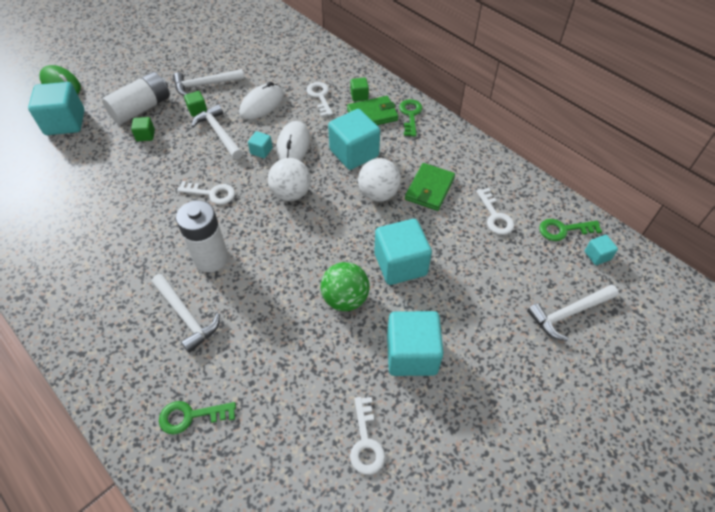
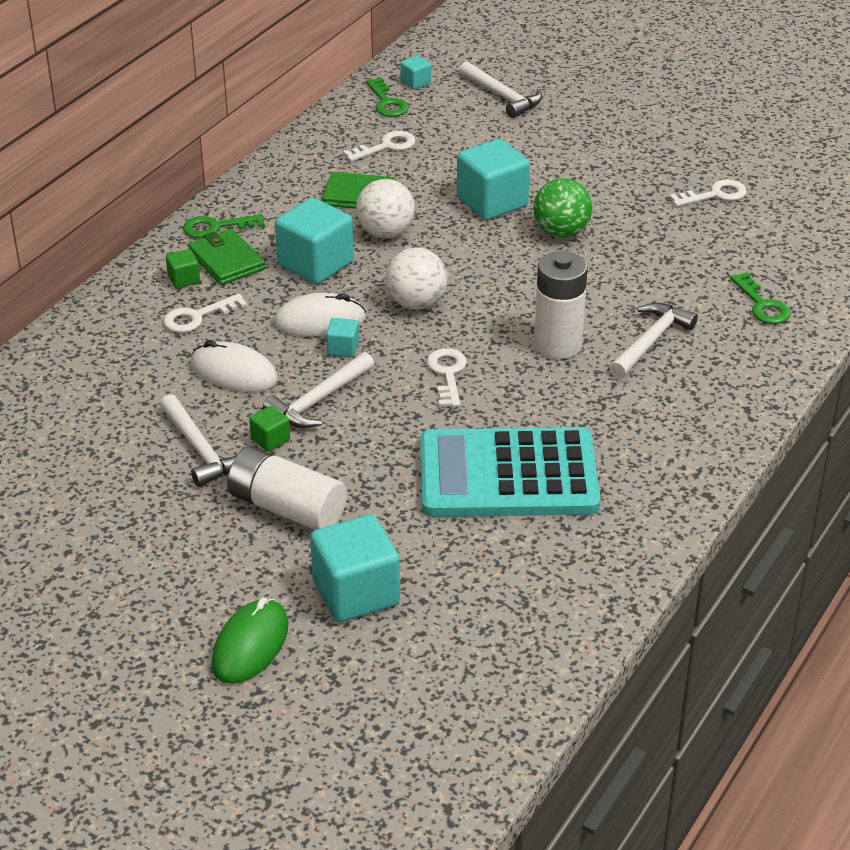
camera: 105 degrees left, 15 degrees down
(105, 200) = (508, 475): none -> turquoise calculator
(145, 135) = (352, 480): green cube -> none
(411, 354) = (605, 181): turquoise cube -> none

